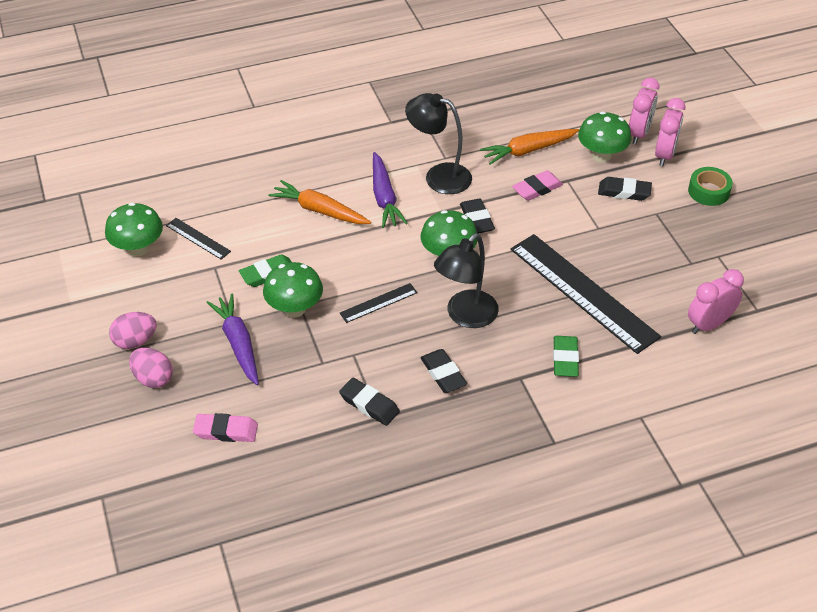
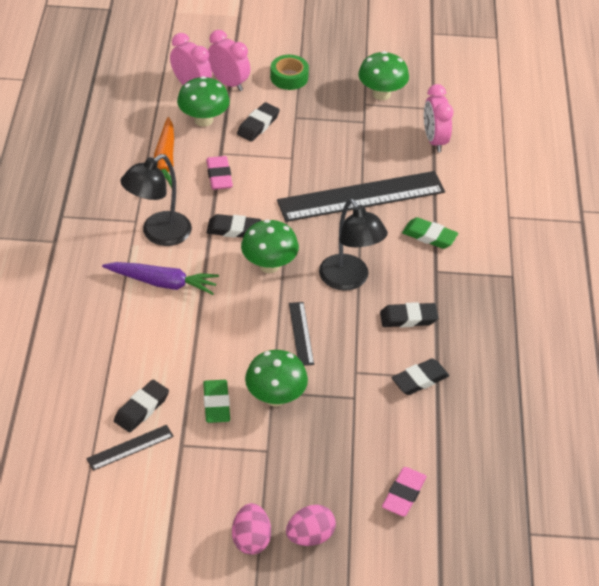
camera: 70 degrees left, 0 degrees up
(138, 249) = (114, 504): green mushroom -> green mushroom (381, 94)
(238, 343) = (298, 454): purple carrot -> none
(240, 231) = (141, 409): none -> black eraser
(319, 210) = (150, 337): orange carrot -> none

